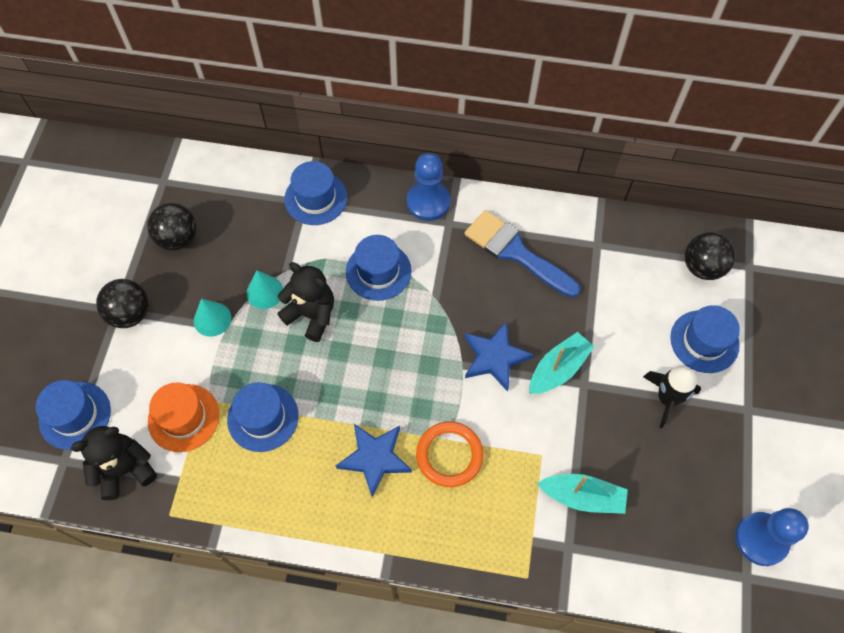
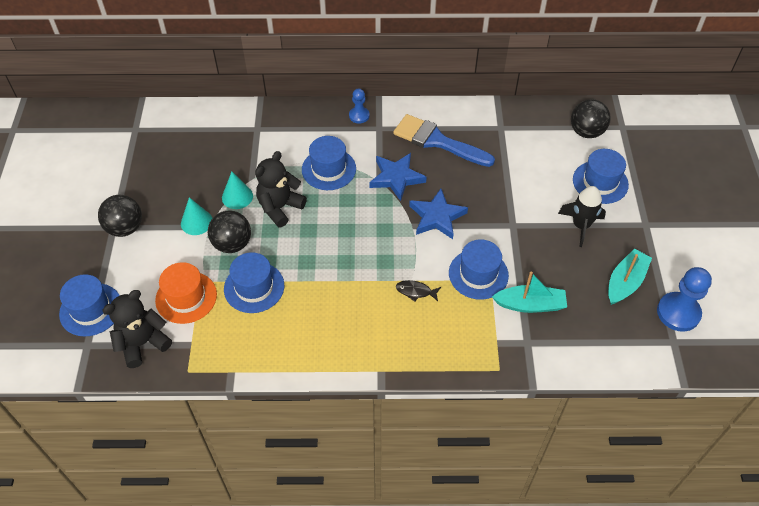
camera: 10 degrees left, 10 degrees down
(178, 238) = (156, 168): black ball -> black ball (232, 244)
(311, 315) = (280, 207): black teddy bear -> black teddy bear turned 75 degrees counterclockwise
(316, 198) = (266, 125): blue hat -> blue hat (478, 274)
(375, 458) = (354, 303): blue star -> blue star (396, 178)
(428, 202) = (359, 116): blue pawn -> blue pawn, size x0.58
(449, 455) = (415, 291): orange ring -> black fish
(558, 369) = (490, 217): turquoise boat -> turquoise boat (625, 282)

